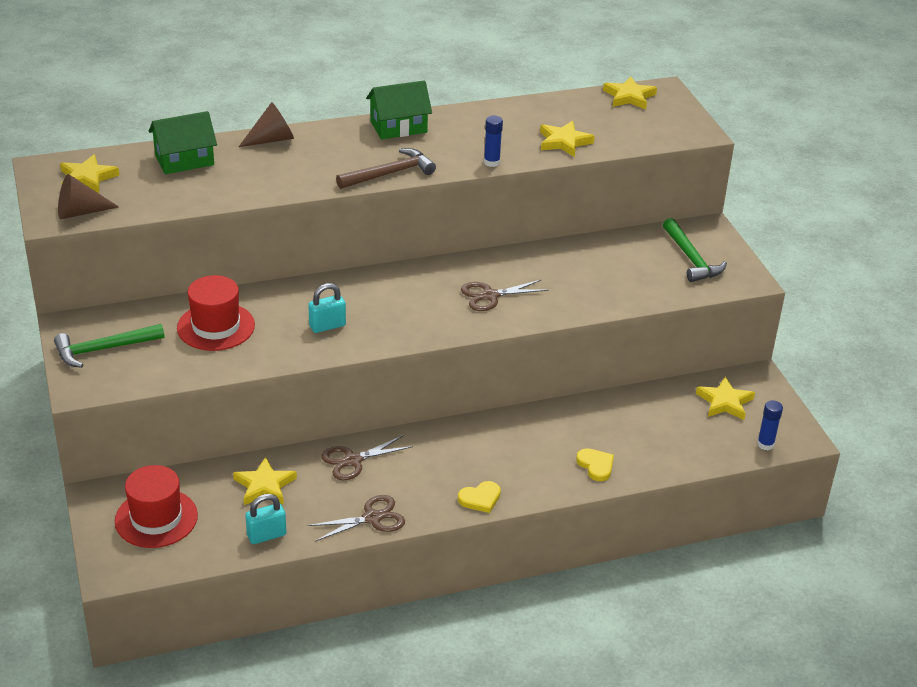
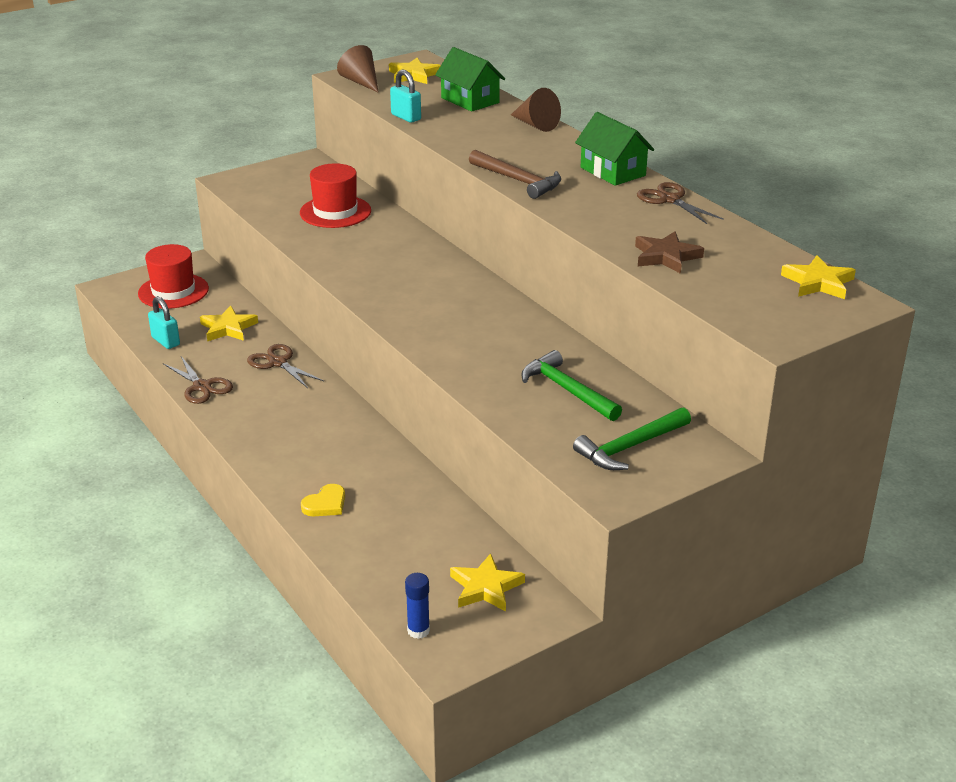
camera: 75 degrees right, 5 degrees down
(103, 349) = (281, 177): green hammer -> green hammer (567, 390)
(327, 326) = (363, 257): turquoise padlock -> turquoise padlock (406, 117)
(480, 499) = (247, 440): yellow heart -> none
(490, 296) = (463, 328): brown scissors -> brown scissors (670, 200)
(491, 162) = (584, 224): blue glue stick -> none
(564, 142) = (666, 256): yellow star -> brown star

